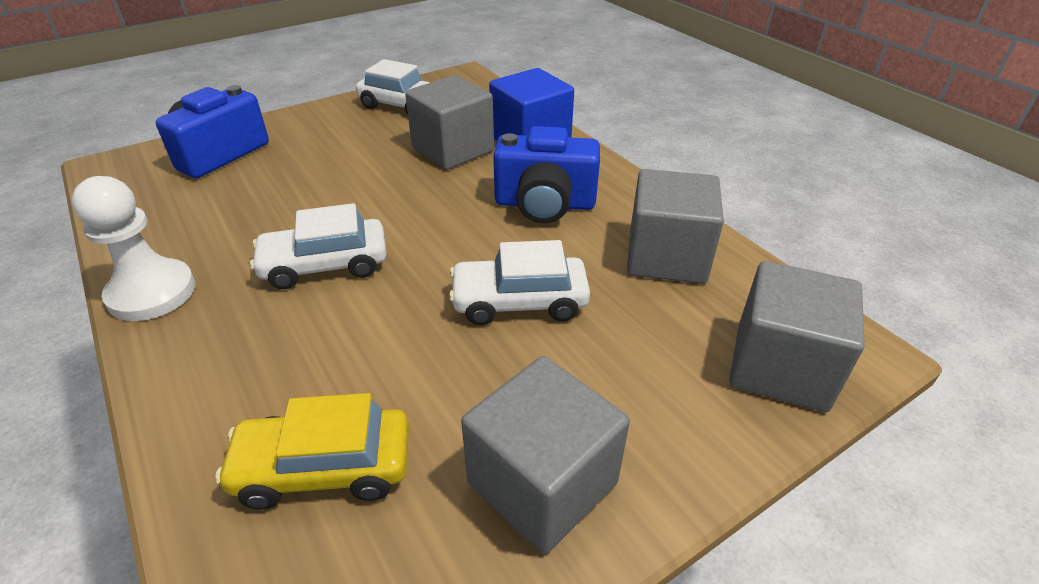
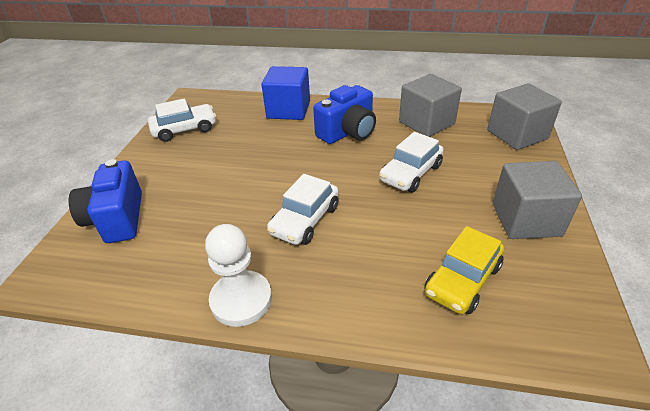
camera: 45 degrees left, 0 degrees up
(453, 149) = (259, 134): grey cube -> none

